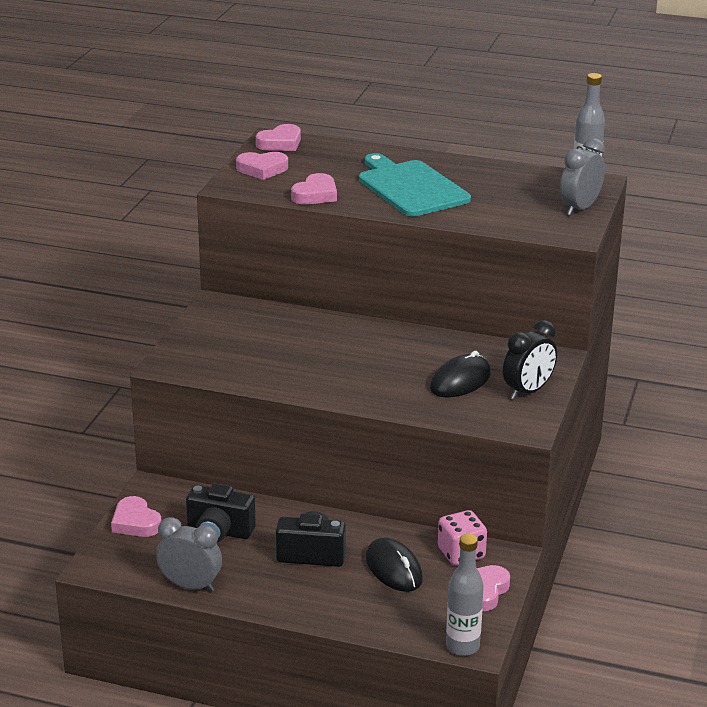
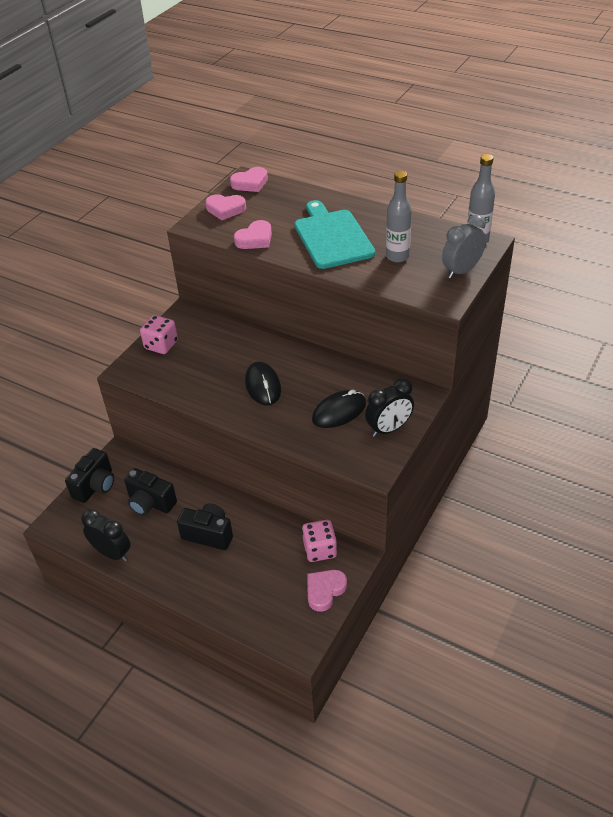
camera: 15 degrees right, 15 degrees up
(135, 522) = (95, 486): pink heart -> black camera
(190, 586) = (112, 553): grey clock -> black clock
(201, 337) = (161, 345): none -> pink dice
(394, 569) = (264, 558): black mouse -> black mouse (263, 386)
(462, 646) = (291, 646): grey bottle -> grey bottle (397, 256)

